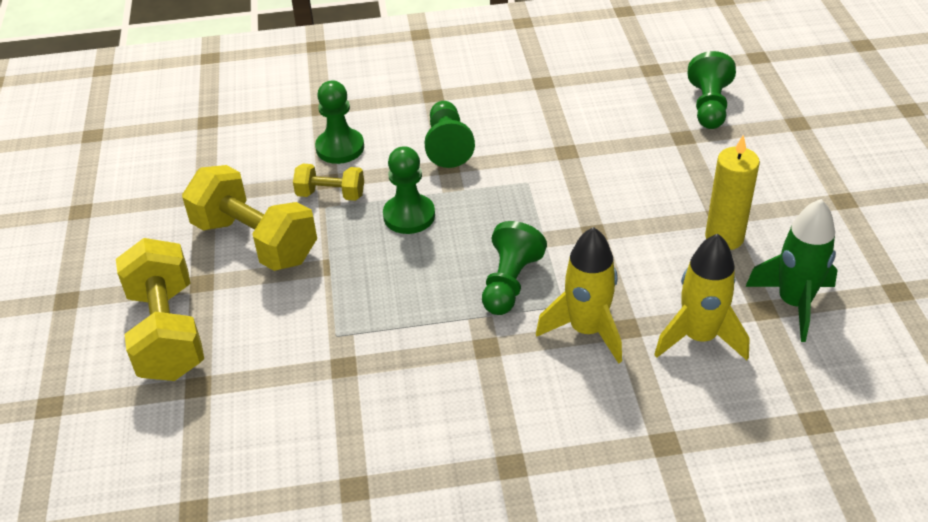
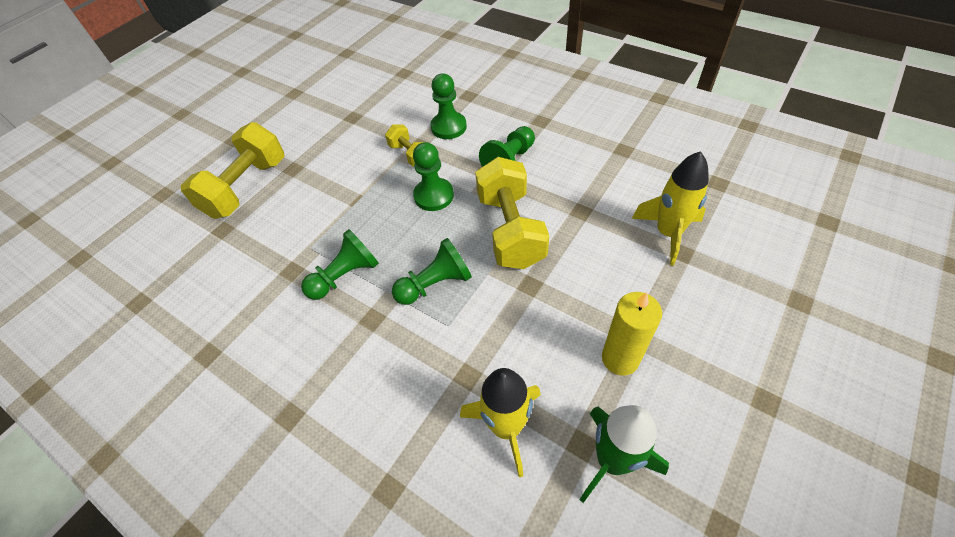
camera: 45 degrees right, 10 degrees up
(255, 241) = (342, 160): yellow dumbbell -> yellow dumbbell (510, 230)
(586, 330) = (440, 357): yellow rocket -> yellow rocket (668, 233)
(709, 106) = (733, 240): green pawn -> green pawn (345, 276)

